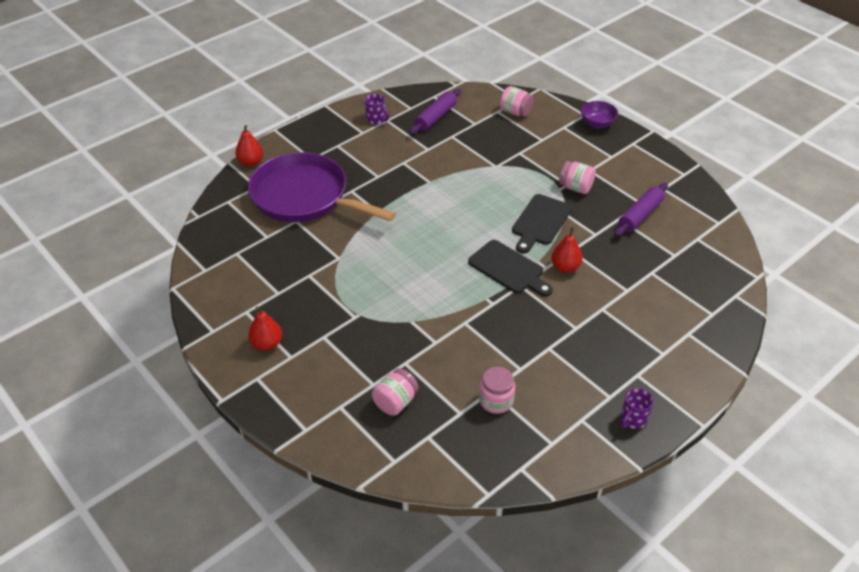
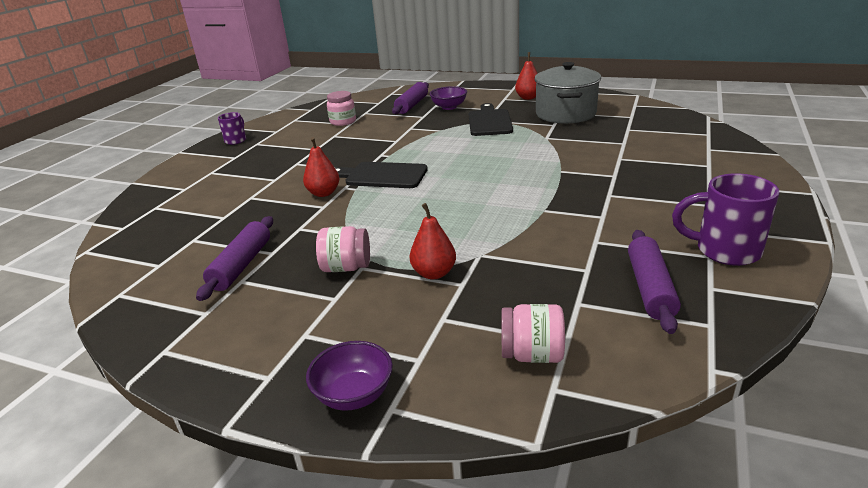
camera: 155 degrees right, 15 degrees down
(251, 162) = (759, 161): red pear -> red pear (434, 273)
(277, 288) = (565, 114): none -> grey pot
(304, 197) = (649, 157): purple pan -> none
(362, 370) = (449, 107): none -> purple bowl
(376, 119) = (724, 251): purple mug -> purple mug, size x1.69
(395, 402) = (412, 105): pink jar -> purple rolling pin
(540, 222) = (373, 218): black cutting board -> black cutting board (489, 121)

